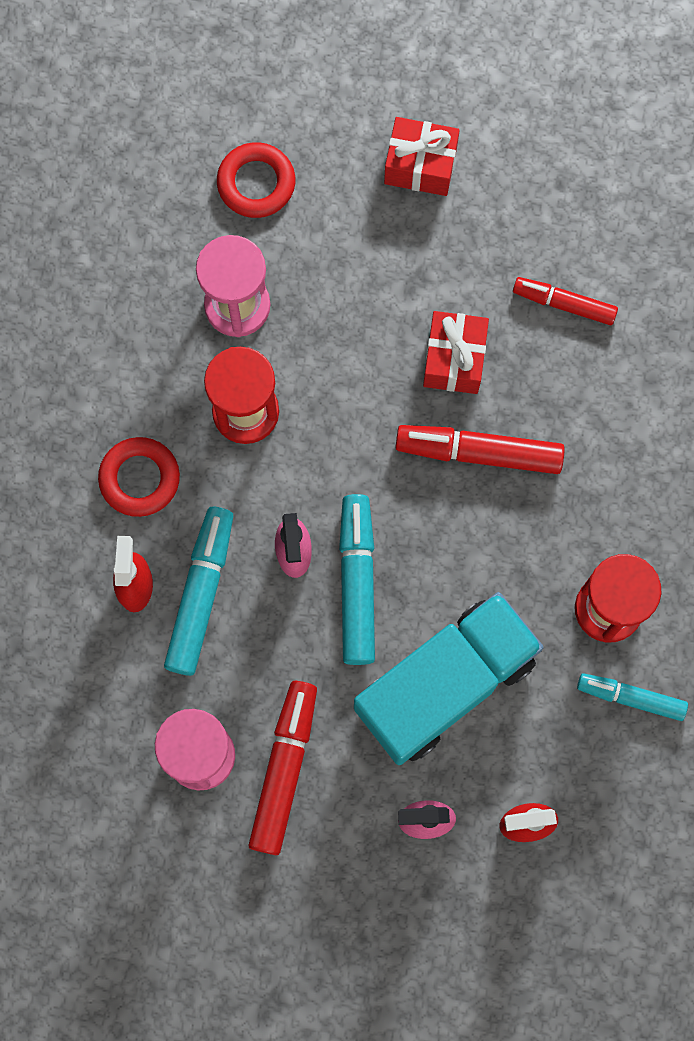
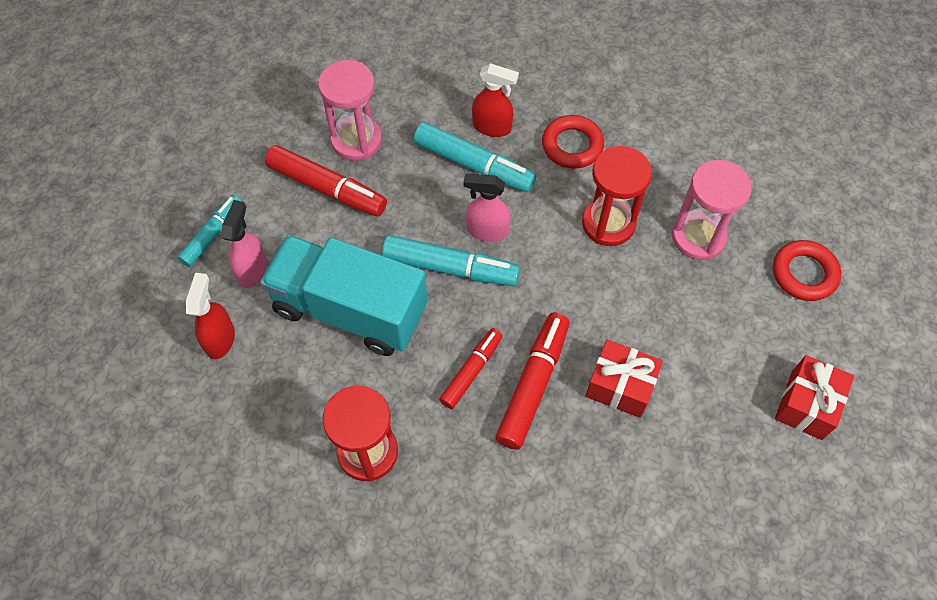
camera: 105 degrees right, 15 degrees down
(445, 684) = (350, 310): turquoise truck -> turquoise truck turned 135 degrees clockwise
(564, 304) = (654, 493): red marker -> red marker (471, 371)
(631, 697) = (287, 449): turquoise marker -> turquoise marker (212, 234)

